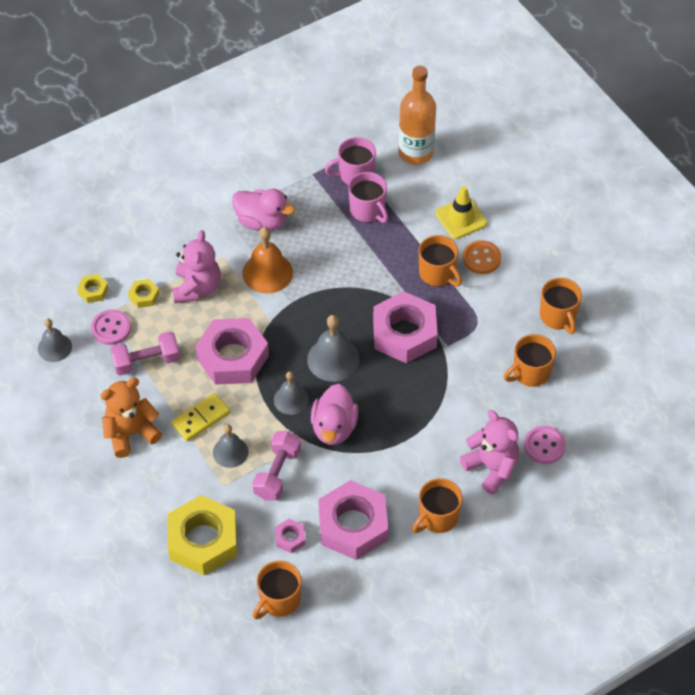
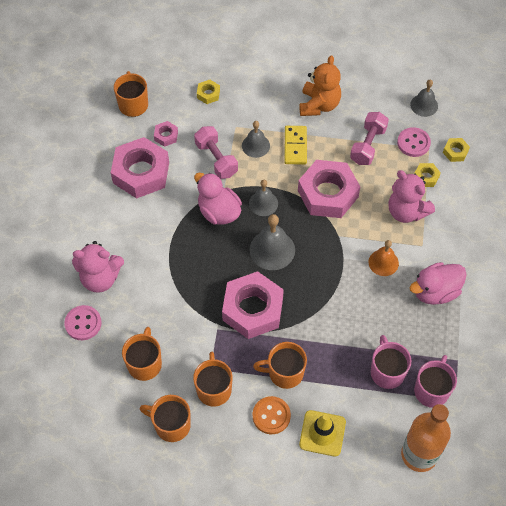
camera: 130 degrees right, 5 degrees up
(203, 540) = (208, 94): yellow nut -> yellow nut, size x0.43
(267, 272) = (383, 262): orange bell -> orange bell, size x0.66
(368, 210) = (387, 371): pink mug -> pink mug turned 75 degrees clockwise
(437, 517) = (99, 220): orange mug -> orange mug (214, 389)

